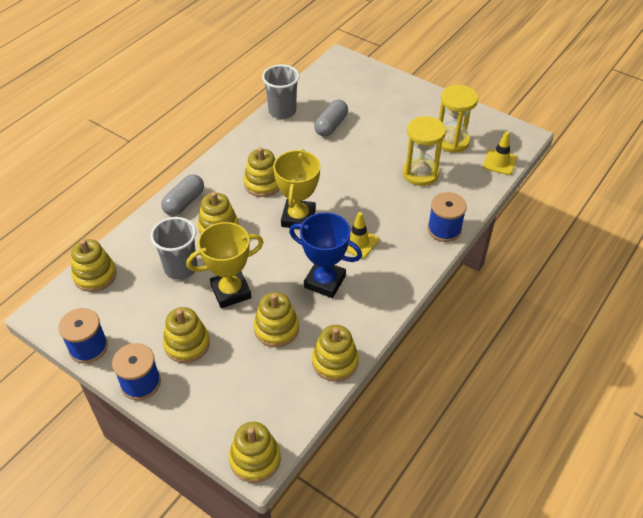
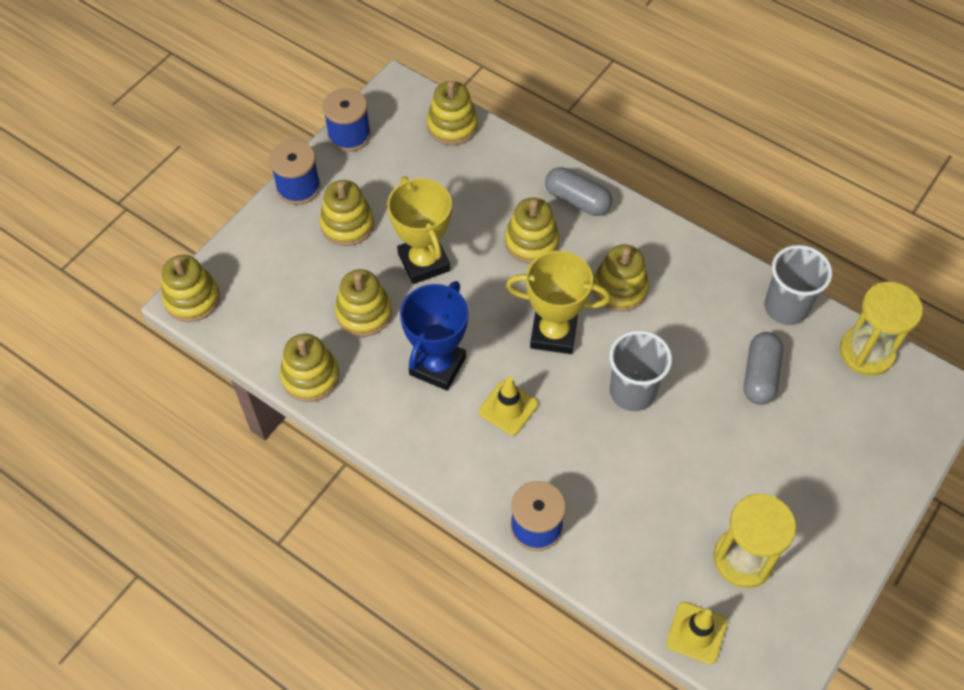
camera: 90 degrees right, 10 degrees up
(180, 268) = (463, 207): grey cup -> grey cup (632, 392)
(331, 125) = (760, 376): grey capsule -> grey capsule turned 75 degrees clockwise
(420, 173) = (658, 502): yellow hourglass -> yellow hourglass (866, 352)

